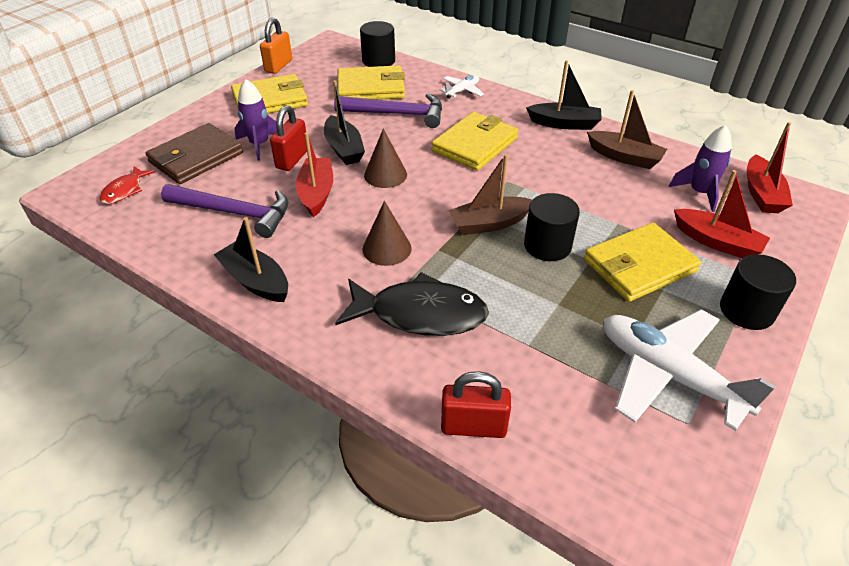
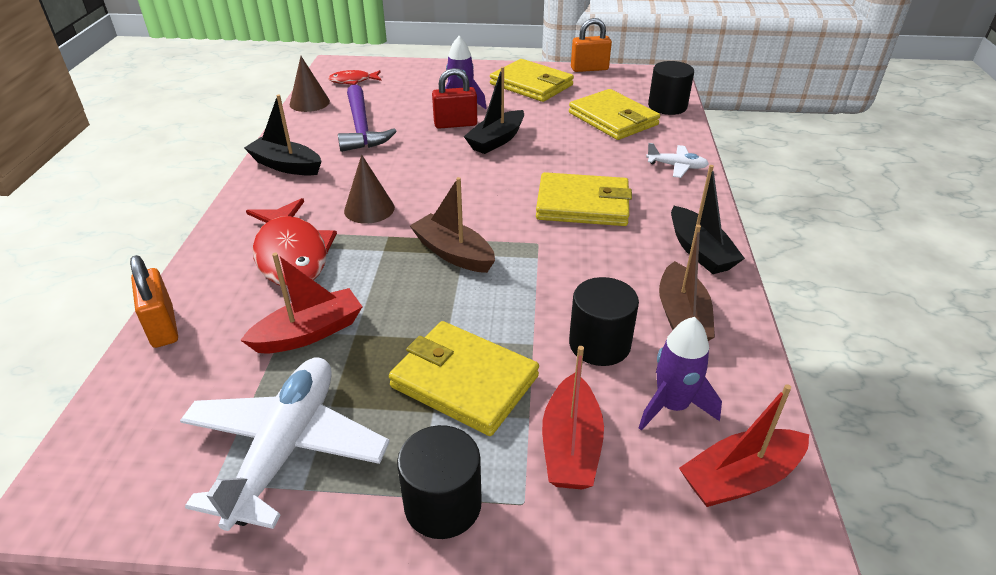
camera: 60 degrees right, 5 degrees down
(196, 157) = (417, 88): brown wallet -> none
(256, 281) = (286, 166): black boat -> black boat turned 75 degrees counterclockwise
(316, 193) = (418, 151): red boat -> red boat (309, 333)
(385, 175) = (477, 173): brown cone -> brown cone (309, 103)
(397, 114) = (584, 146): purple hammer -> none
(420, 314) = (291, 254): black fish -> red fish
(473, 427) = (163, 327): red padlock -> orange padlock
(547, 246) = (447, 301): black cylinder -> black cylinder (599, 344)

